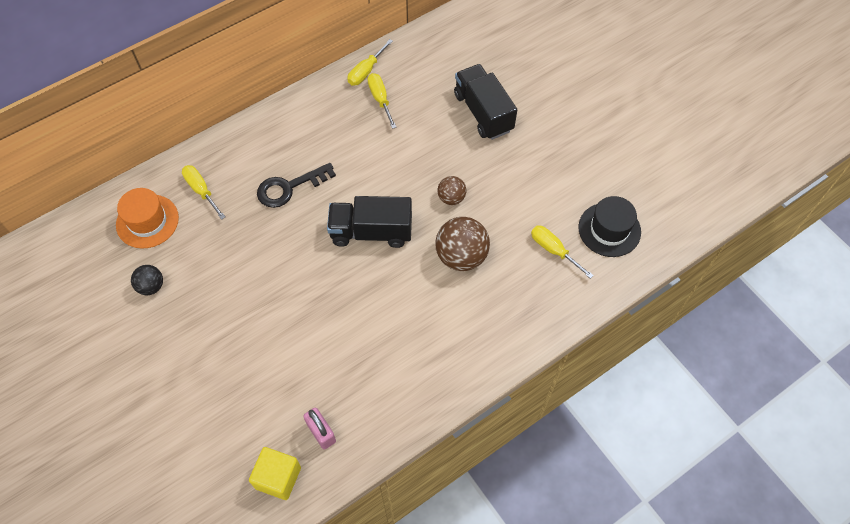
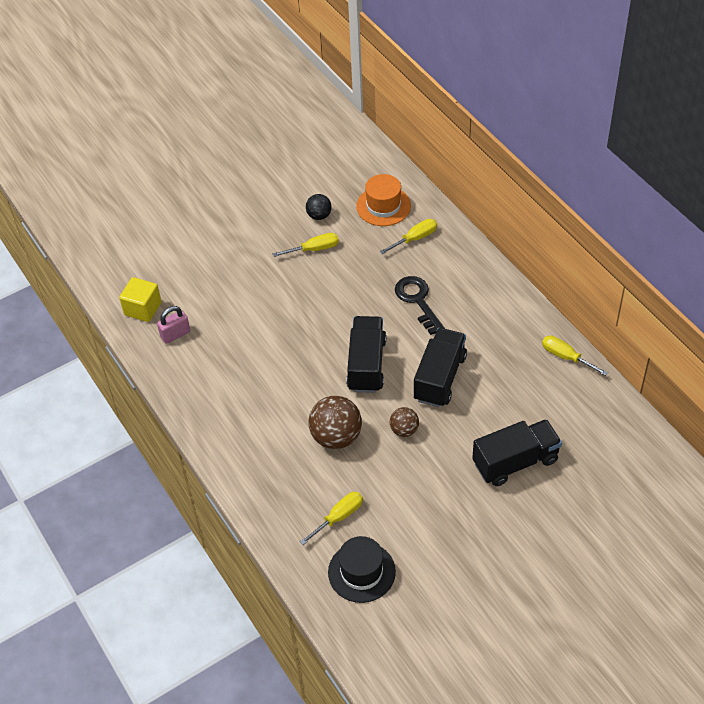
camera: 95 degrees right, 10 degrees down
(380, 99) = (528, 370): yellow screwdriver -> yellow screwdriver (314, 249)
(389, 169) = (440, 378): none -> black truck

